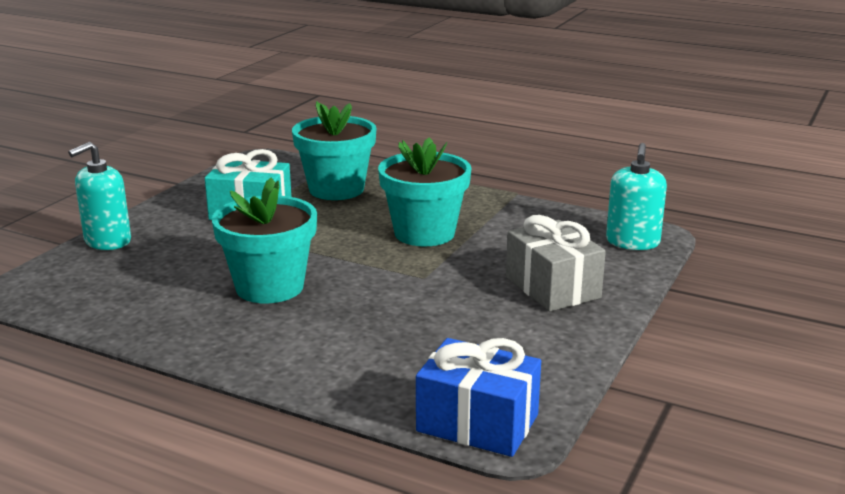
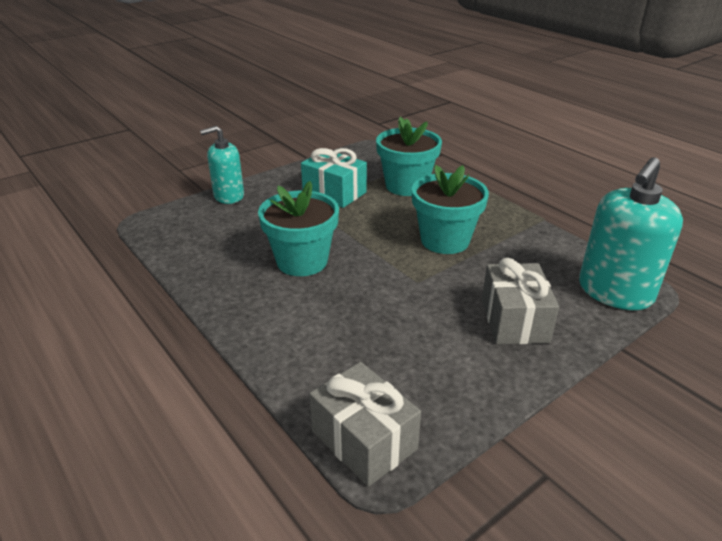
camera: 25 degrees right, 10 degrees up
(477, 423) = (364, 440): blue gift -> grey gift
(632, 242) = (615, 292): turquoise soap dispenser -> turquoise soap dispenser, size x1.57

